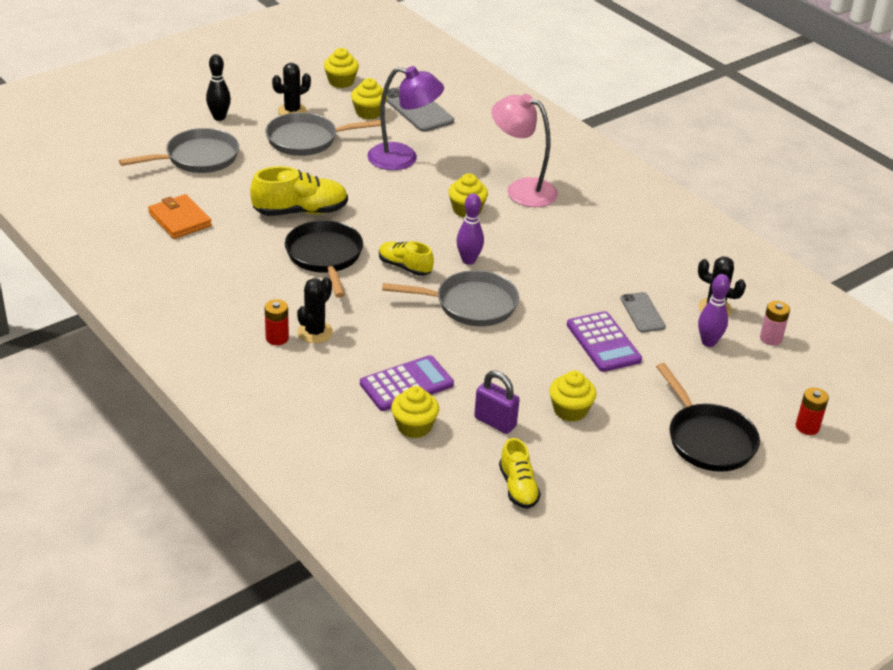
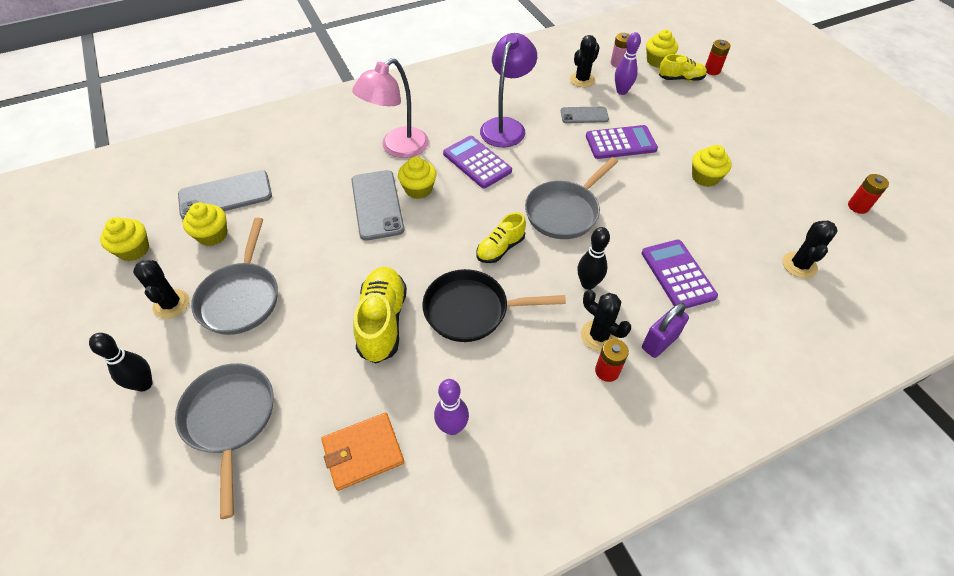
camera: 75 degrees left, 15 degrees up
(376, 324) = (588, 284): none -> black bowling pin
(403, 158) = (314, 221): purple lamp -> purple lamp (506, 126)
(414, 426) = (735, 278): yellow cupcake -> yellow cupcake (657, 61)
(436, 189) = (377, 205): none -> grey phone
(449, 479) = (799, 265): none -> black cactus
(468, 260) = (498, 202): purple bowling pin -> purple bowling pin (452, 427)
(470, 305) = (564, 212): grey pan -> grey pan turned 150 degrees counterclockwise
(495, 422) = (724, 224): purple padlock -> purple padlock (659, 342)
(518, 487) = (801, 224): yellow shoe -> yellow shoe (680, 79)
(522, 241) = (477, 162): none -> purple calculator
(571, 544) = (858, 206): none -> red battery
(708, 439) = (730, 115): black pan -> none

